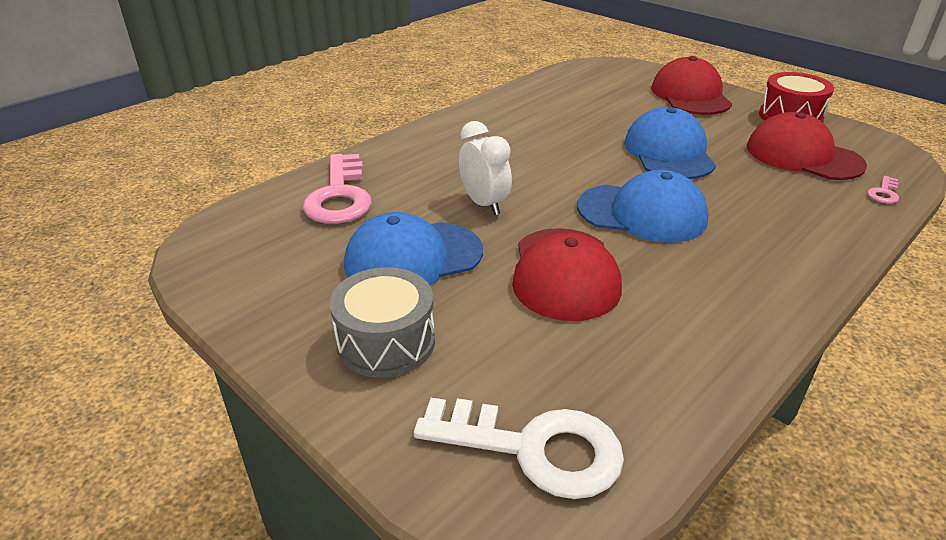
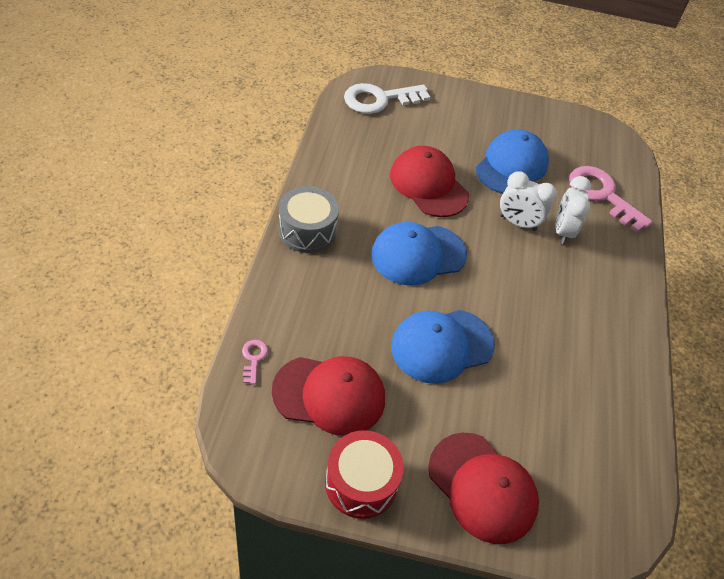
camera: 140 degrees right, 15 degrees up
(386, 342) = (473, 119): grey drum -> grey drum (307, 230)
(439, 183) = (562, 231): none -> white clock
(668, 152) = (442, 345): blue cap -> blue cap turned 105 degrees clockwise

